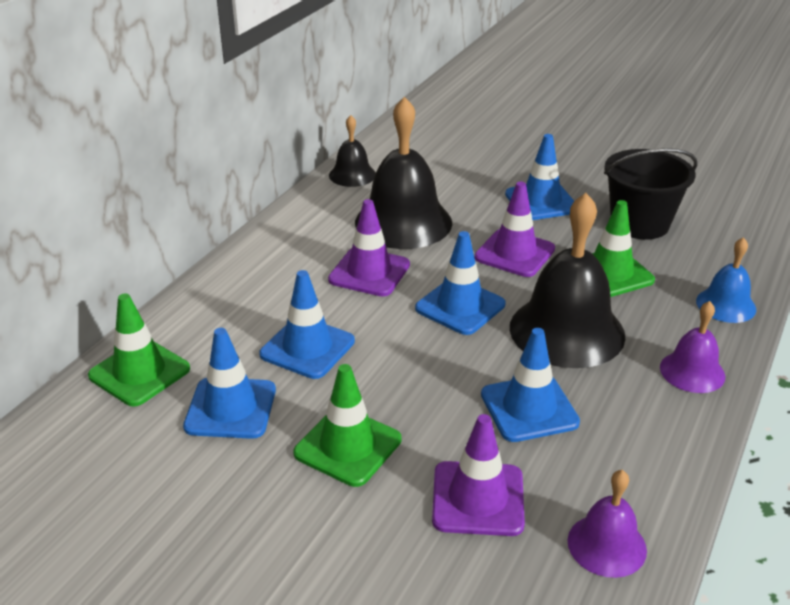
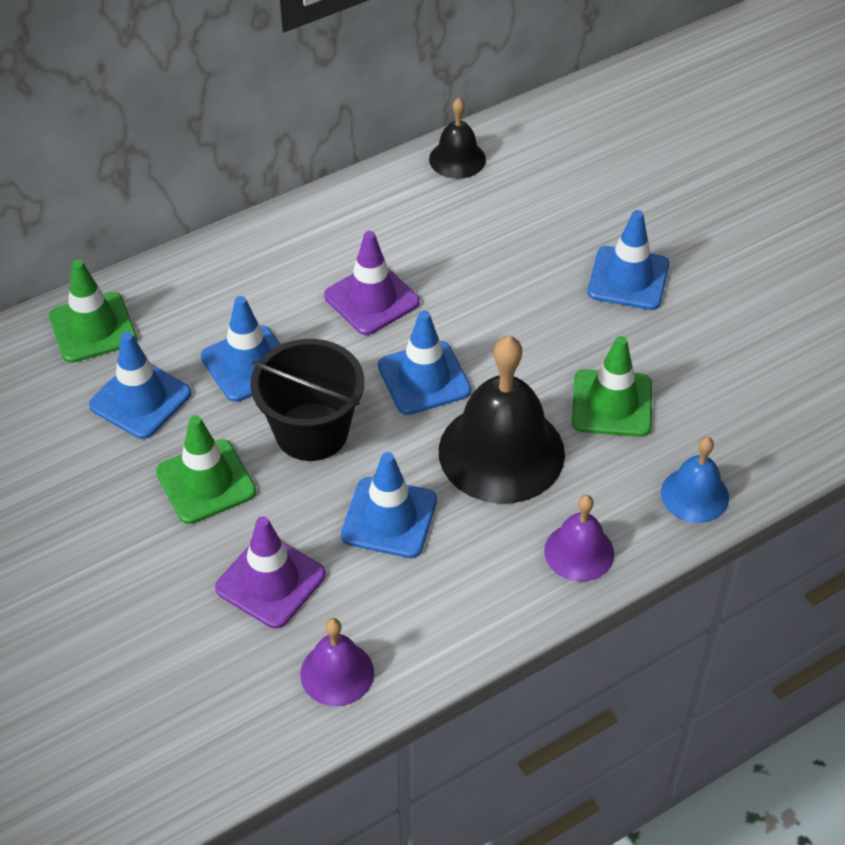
camera: 30 degrees right, 15 degrees up
(403, 222) = (457, 247): black bell -> none
(514, 253) = (536, 336): purple traffic cone -> none
(639, 224) = (709, 353): black bucket -> black bucket (311, 432)

